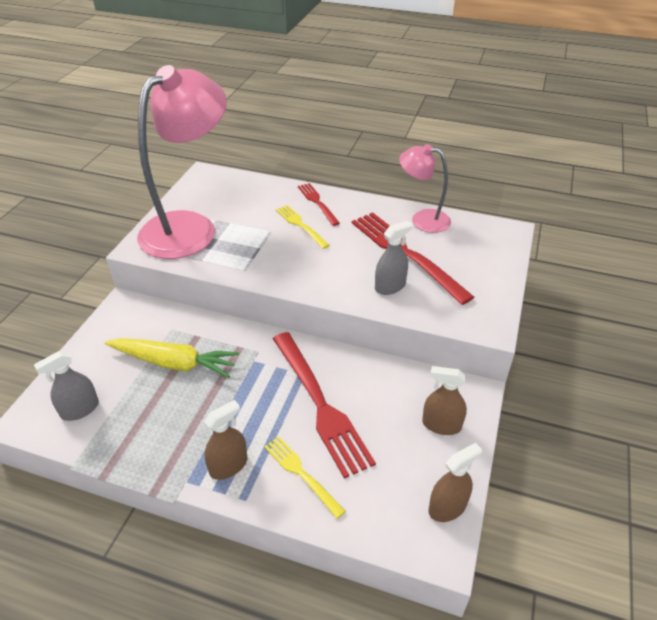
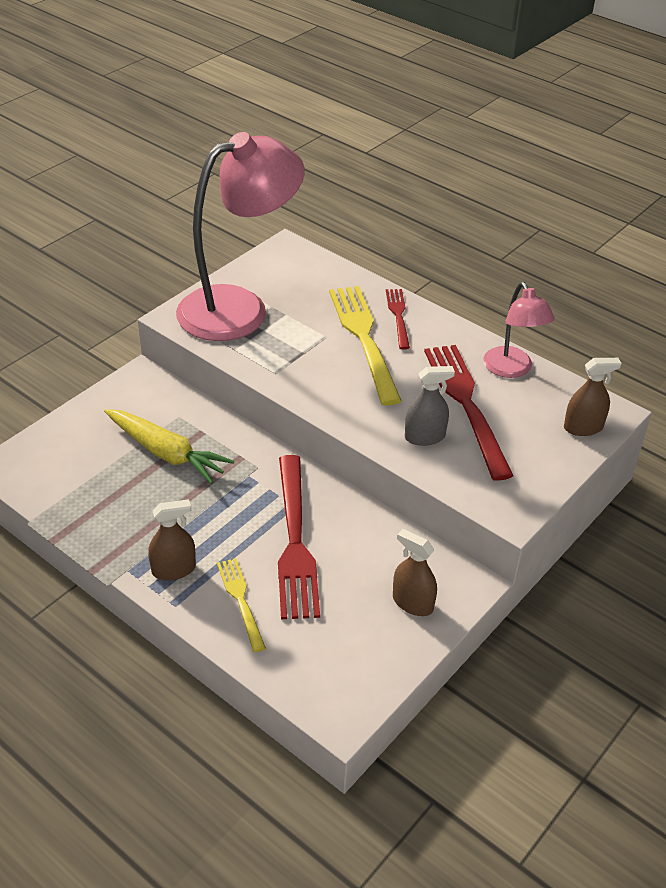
camera: 20 degrees right, 0 degrees up
(80, 409) = (57, 470): grey spray bottle -> none
(300, 225) = (363, 338): yellow fork -> yellow fork, size x1.88
(422, 219) = (512, 369): pink lamp -> pink lamp turned 150 degrees counterclockwise
(447, 507) = (370, 681): brown spray bottle -> brown spray bottle (583, 427)

